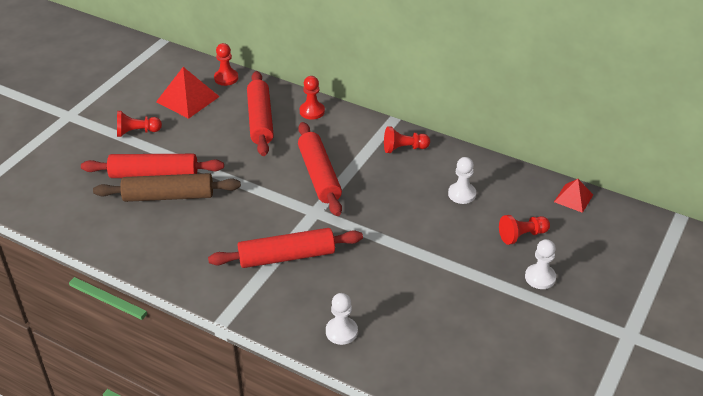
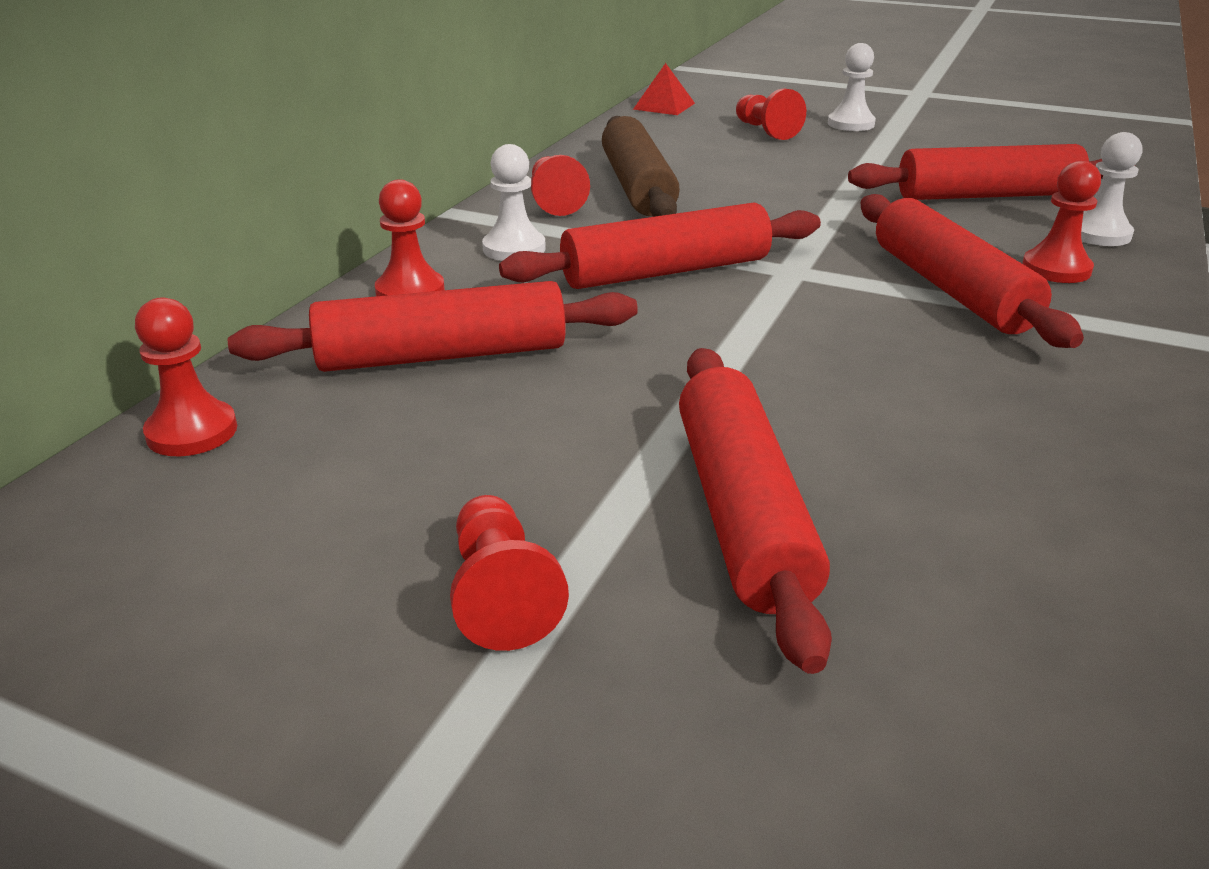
camera: 95 degrees left, 10 degrees down
(169, 196) = (834, 468): brown rolling pin -> brown rolling pin (637, 187)
(187, 99) = (298, 498): red pyramid -> none
(301, 299) = (1056, 269): none -> red pawn
(402, 305) = (987, 195): none -> red rolling pin
(462, 194) = (681, 162): white pawn -> white pawn (514, 249)

